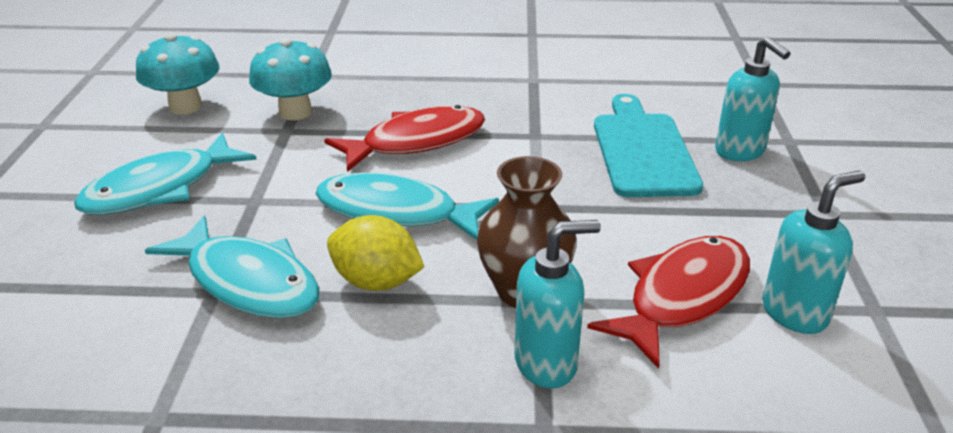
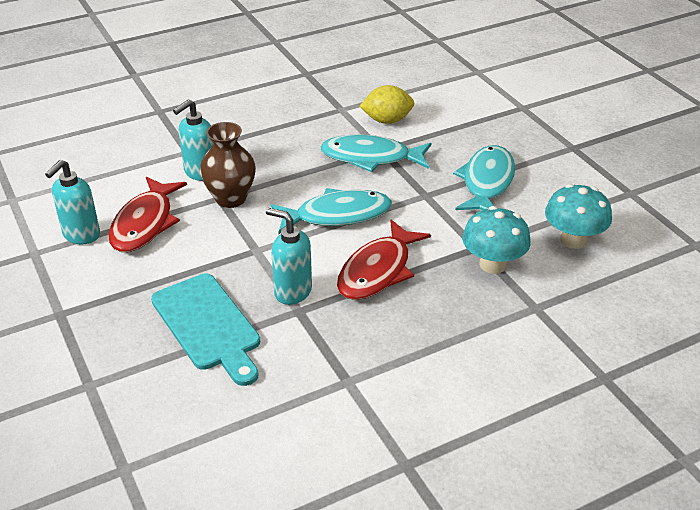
camera: 150 degrees right, 5 degrees up
(376, 282) = (309, 178): yellow lemon -> yellow lemon (387, 120)
(740, 151) = (130, 354): turquoise soap dispenser -> turquoise soap dispenser (292, 292)

